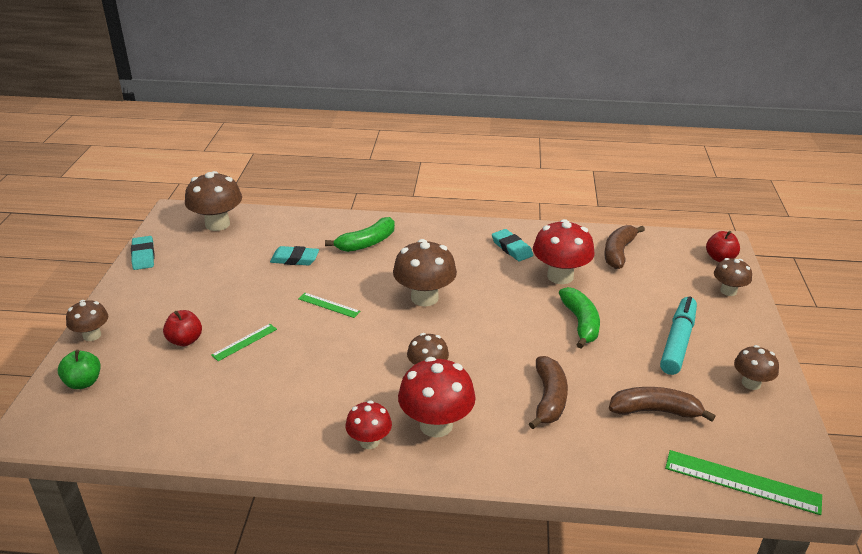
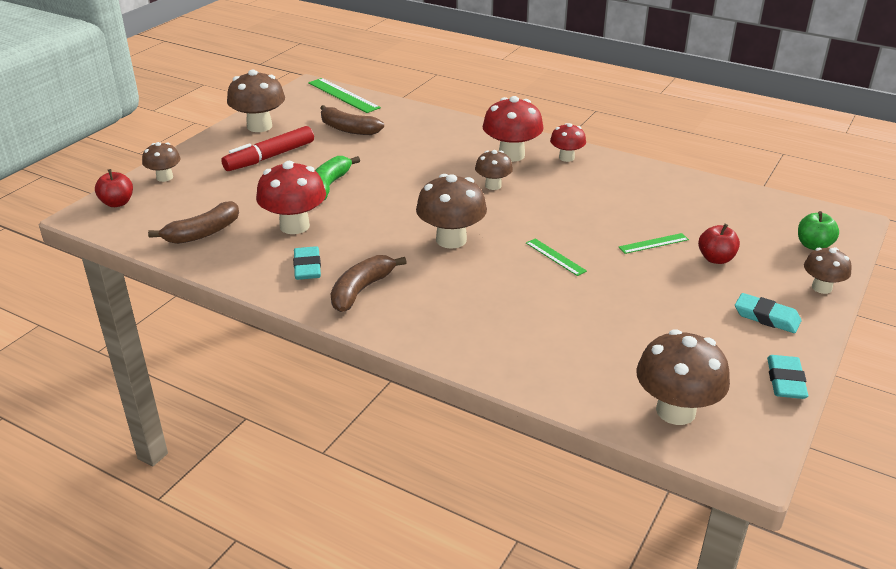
camera: 155 degrees left, 0 degrees up
(295, 259) = (575, 321): turquoise eraser -> turquoise eraser (766, 317)
(366, 243) = (473, 319): green banana -> none
(549, 399) = (414, 150): brown banana -> brown banana (361, 290)
(677, 341) = (270, 157): turquoise marker -> red marker
(751, 383) = (259, 126): brown mushroom -> brown mushroom, size x1.69

